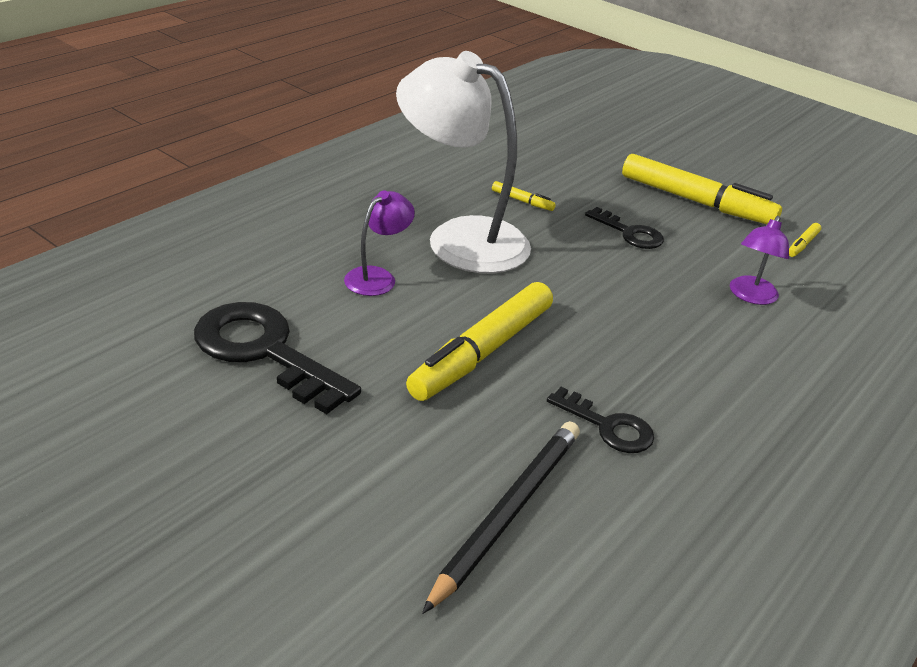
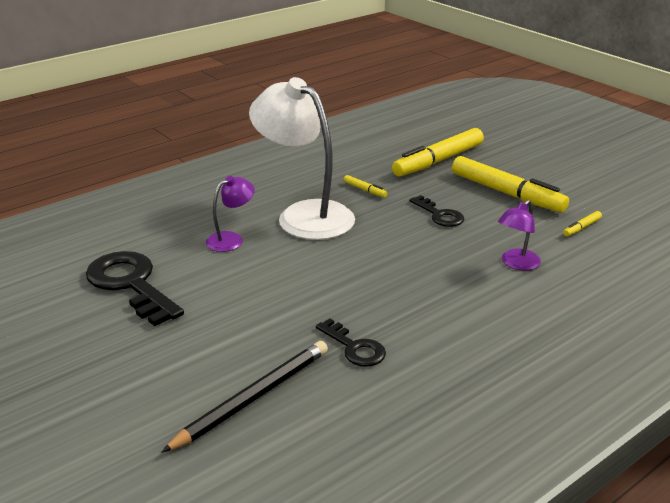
camera: 15 degrees right, 5 degrees down
(482, 352) = (284, 293): yellow marker -> yellow marker (438, 161)

